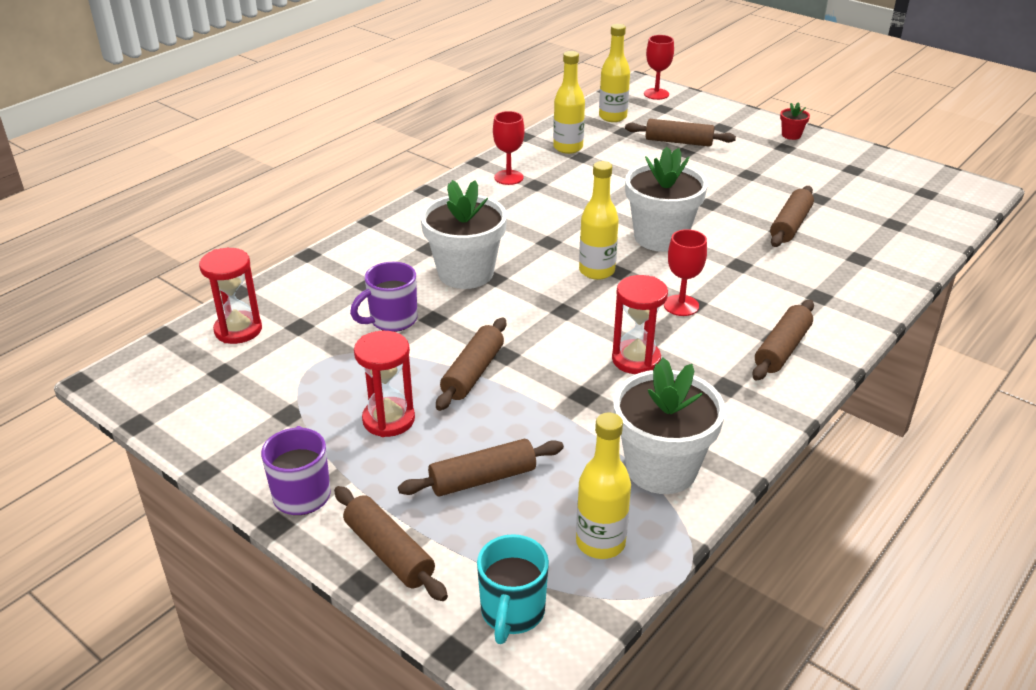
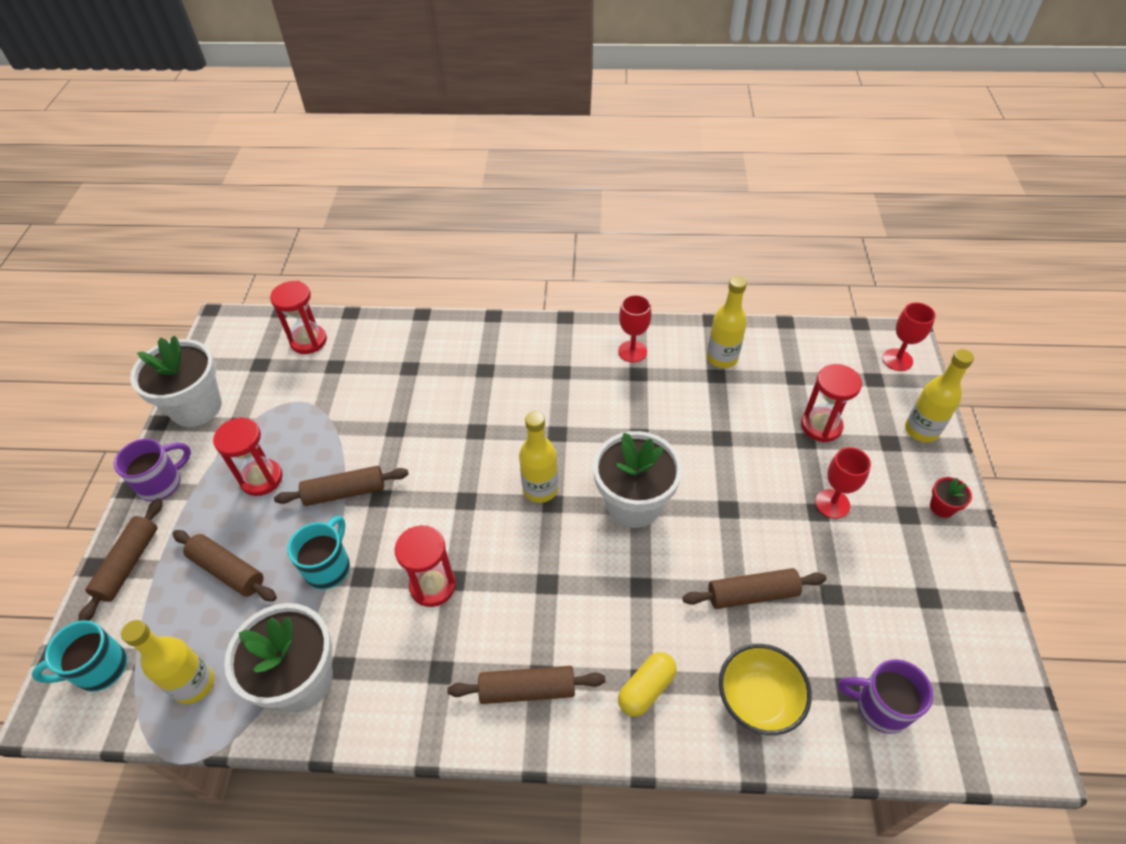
camera: 55 degrees right, 15 degrees up
(392, 320) = (376, 408): purple mug -> purple mug (880, 707)
(465, 273) = (468, 411): white flower pot -> white flower pot (196, 407)
(552, 411) = (329, 567): none -> turquoise mug
(612, 117) = (813, 355): yellow bottle -> yellow bottle (921, 430)
(679, 142) = (821, 426): brown rolling pin -> red hourglass
(681, 305) = (536, 576): red goblet -> red goblet (832, 504)
(828, 297) = (646, 689): none -> yellow capsule
(874, 258) = (758, 699): none -> yellow bowl

